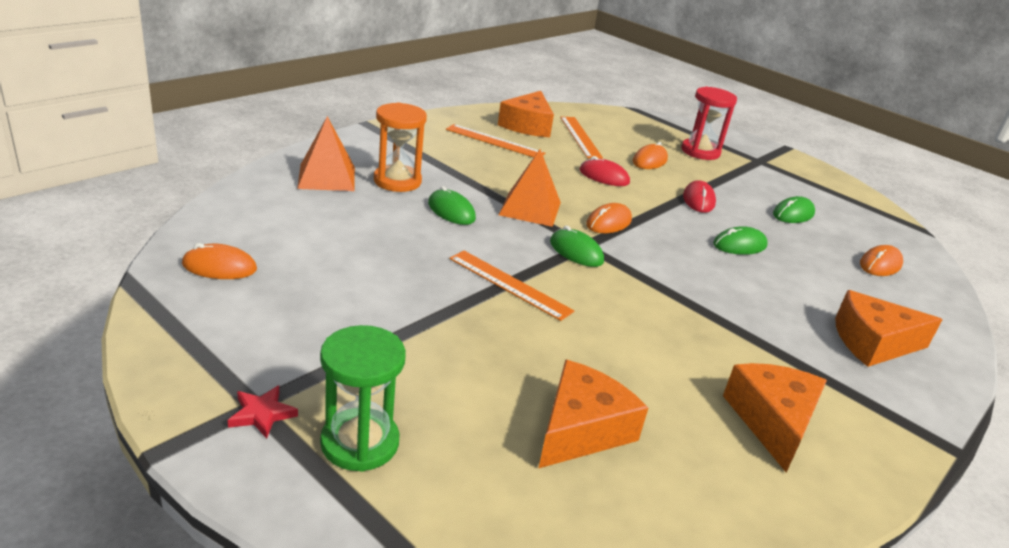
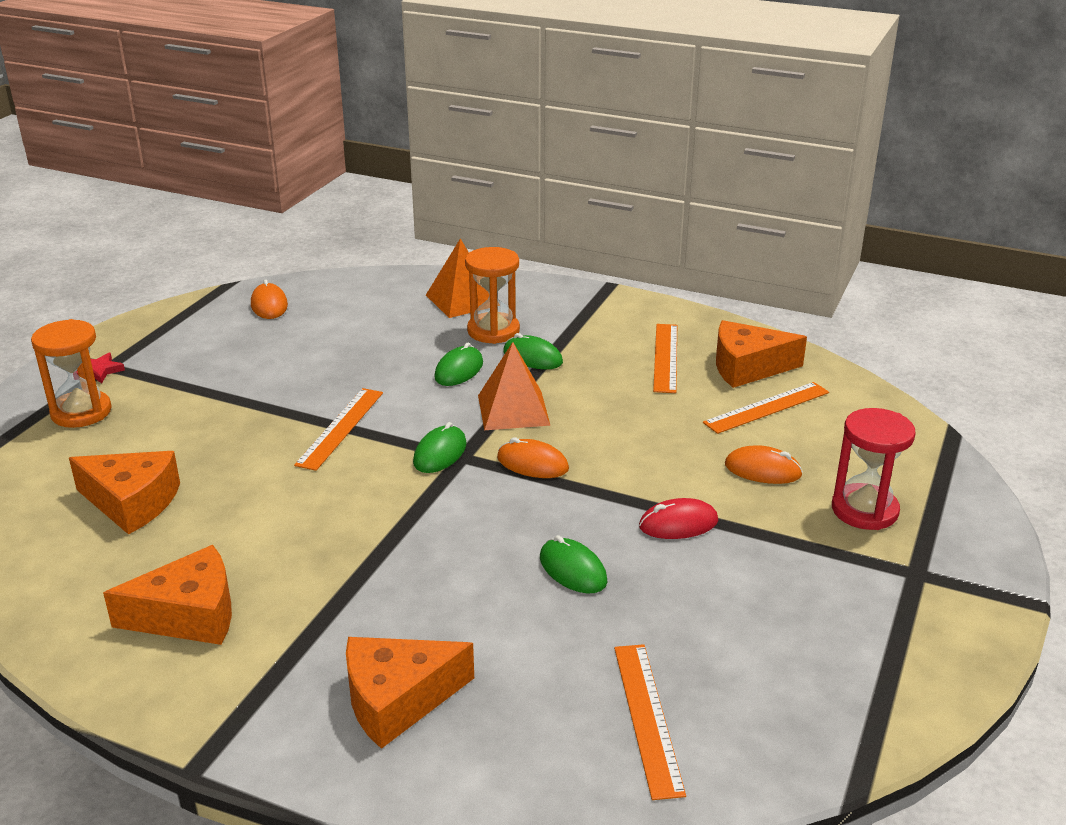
camera: 75 degrees right, 0 degrees up
(360, 443) = (81, 412): green hourglass -> orange hourglass
(604, 176) = (660, 442): red mouse -> none
(793, 214) = (736, 618): green mouse -> green mouse (532, 357)
(873, 343) = (397, 700): orange cheese -> orange cheese turned 90 degrees counterclockwise
(880, 264) = (647, 717): orange mouse -> orange ruler

